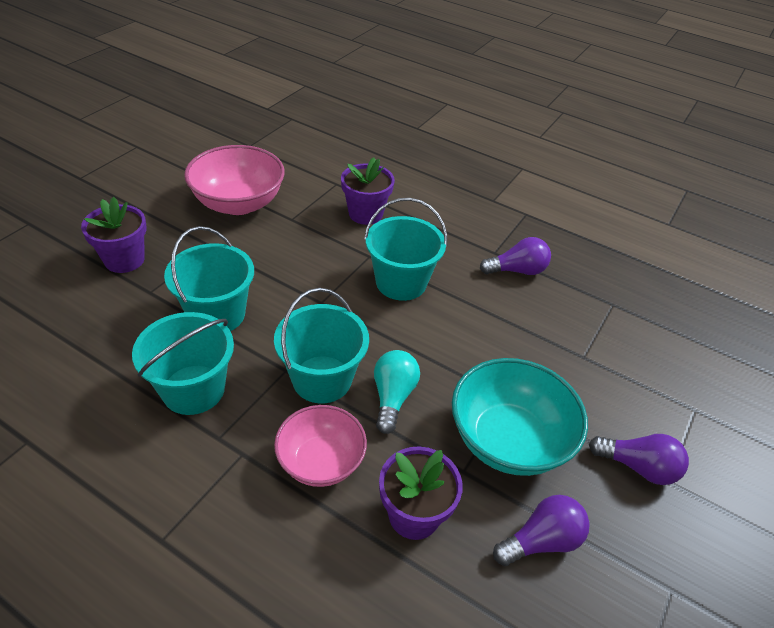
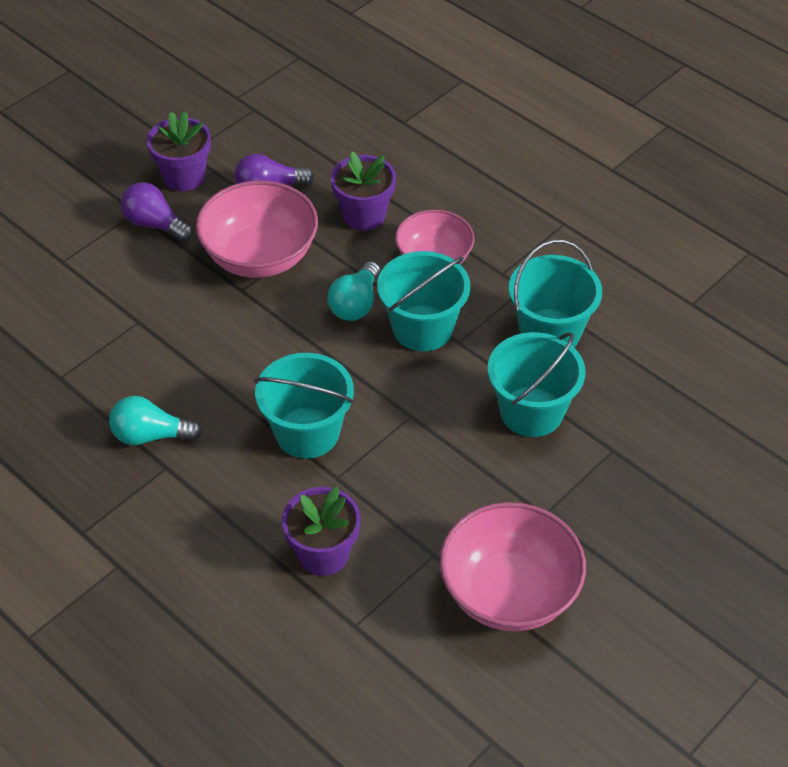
camera: 165 degrees left, 5 degrees up
(124, 260) = (653, 501): purple flower pot -> purple flower pot (184, 177)
(508, 440) = (260, 256): turquoise bowl -> pink bowl
(517, 270) = (150, 435): purple light bulb -> turquoise light bulb

